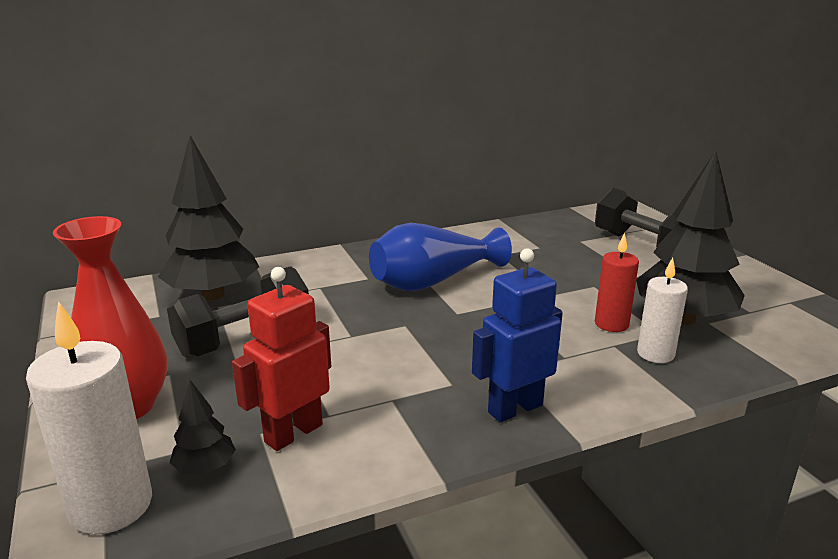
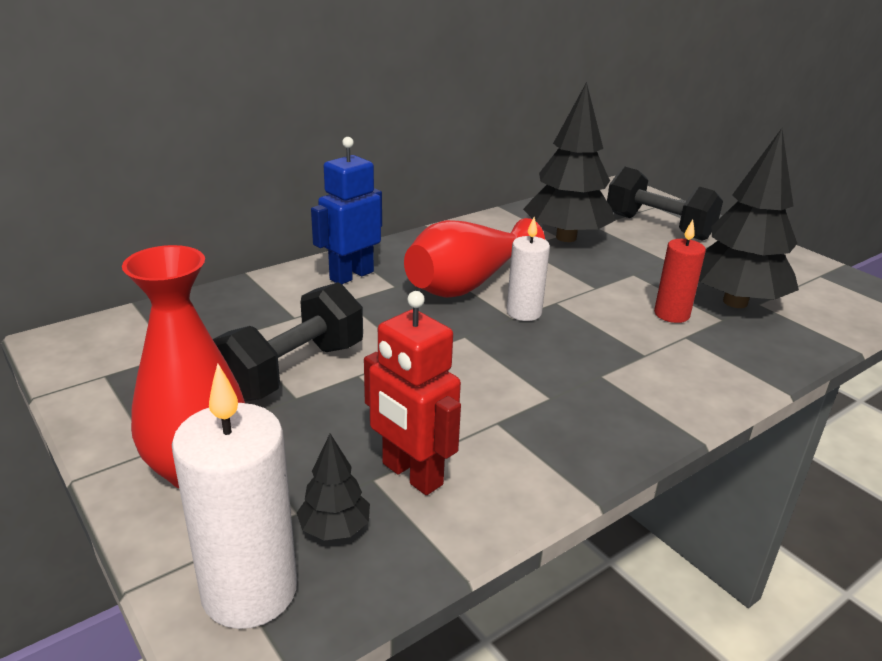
camera: 15 degrees left, 5 degrees up
(213, 295) = (225, 321): black tree -> black tree (566, 237)
(293, 433) = (411, 474): red robot -> red robot turned 75 degrees counterclockwise
(433, 281) = (468, 284): blue vase -> red vase
(515, 408) = (626, 416): blue robot -> blue robot (351, 275)
(655, 354) = (728, 342): white candle -> white candle (524, 312)

